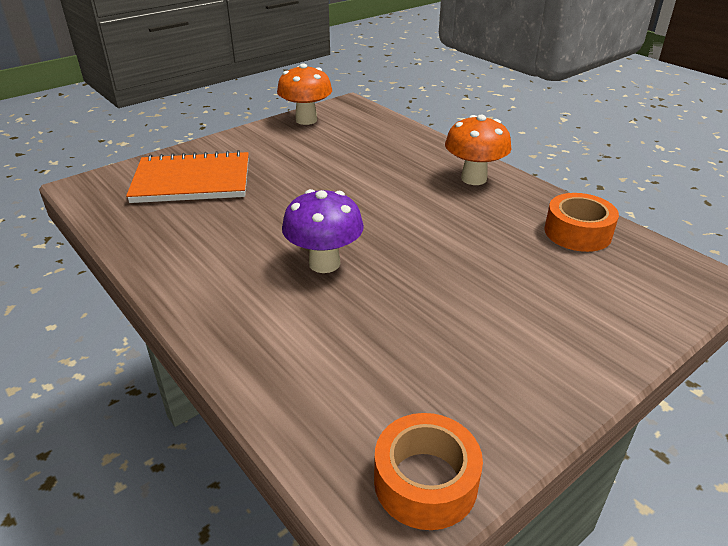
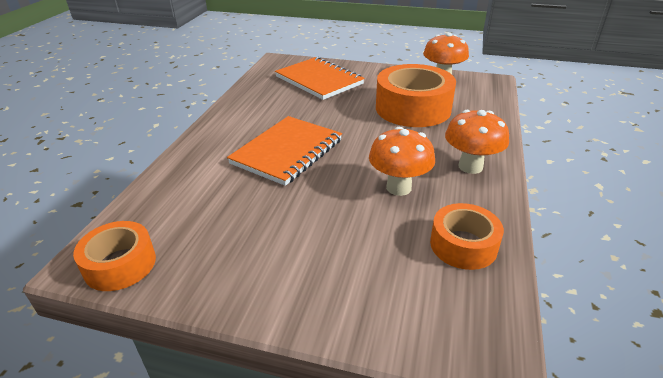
camera: 55 degrees right, 0 degrees up
(324, 263) = (287, 152): purple mushroom -> orange notebook
(340, 159) = (413, 108): none -> orange tape
(468, 226) = (398, 187): none -> orange mushroom

